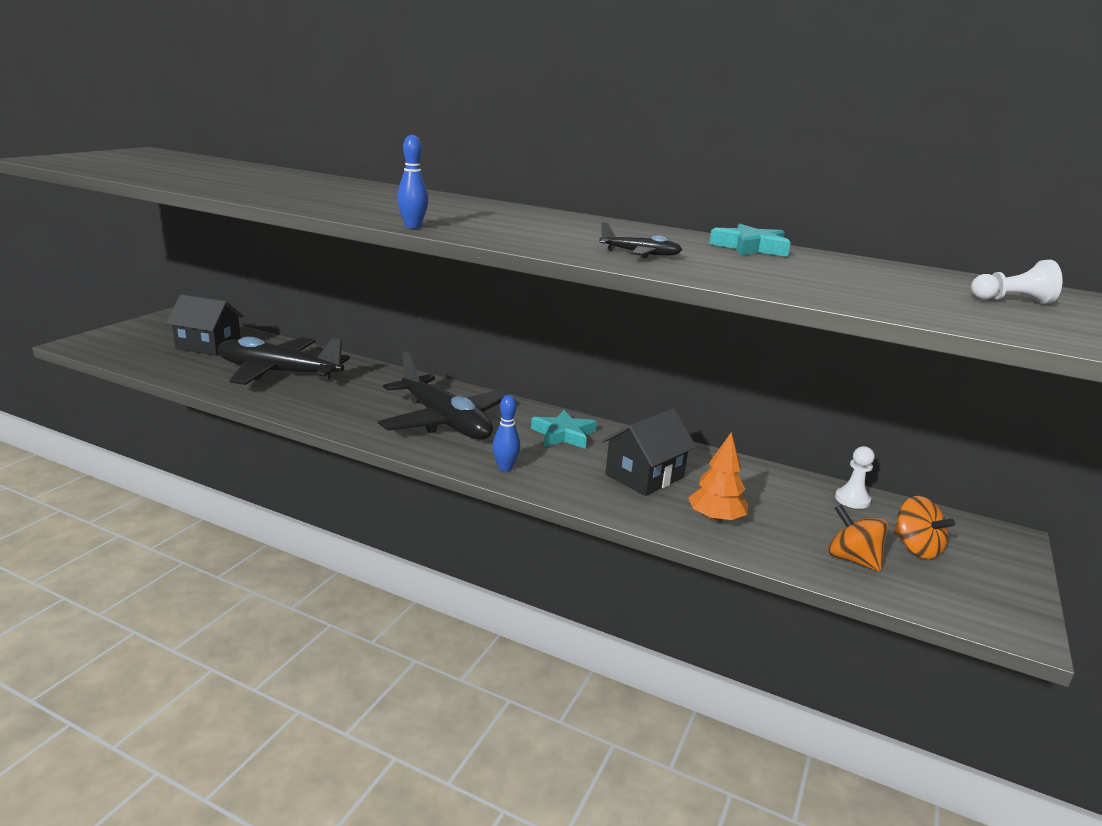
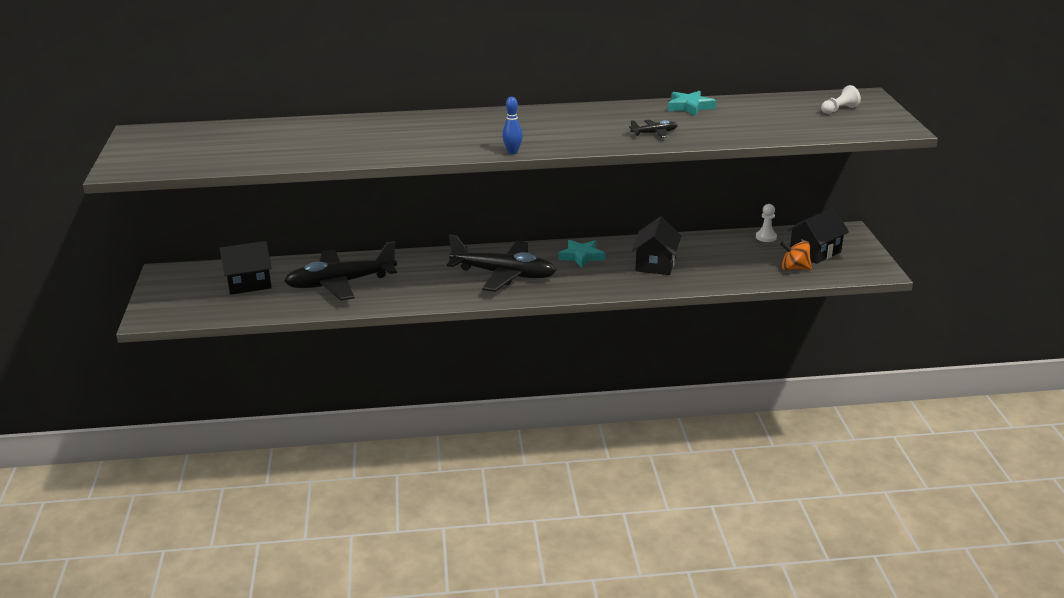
camera: 30 degrees left, 5 degrees up
(505, 468) = (580, 288): blue bowling pin -> none
(715, 519) = (716, 273): orange tree -> none
(915, 548) = (815, 252): orange spinning top -> black house

